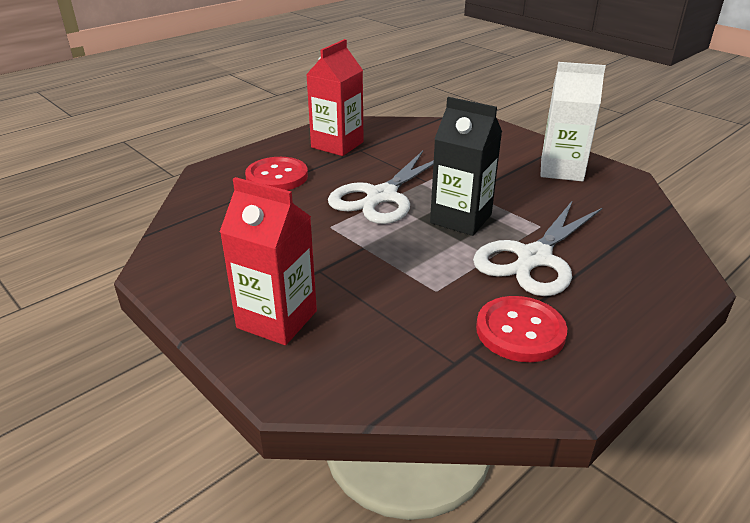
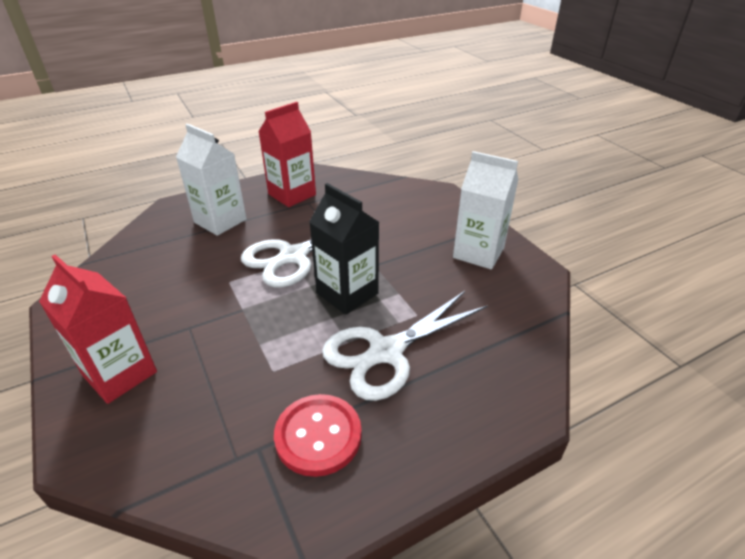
camera: 15 degrees right, 5 degrees up
(277, 176) = (220, 221): red button -> white carton

